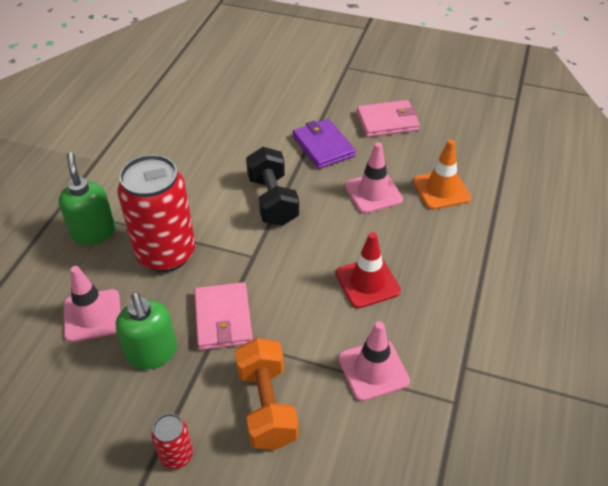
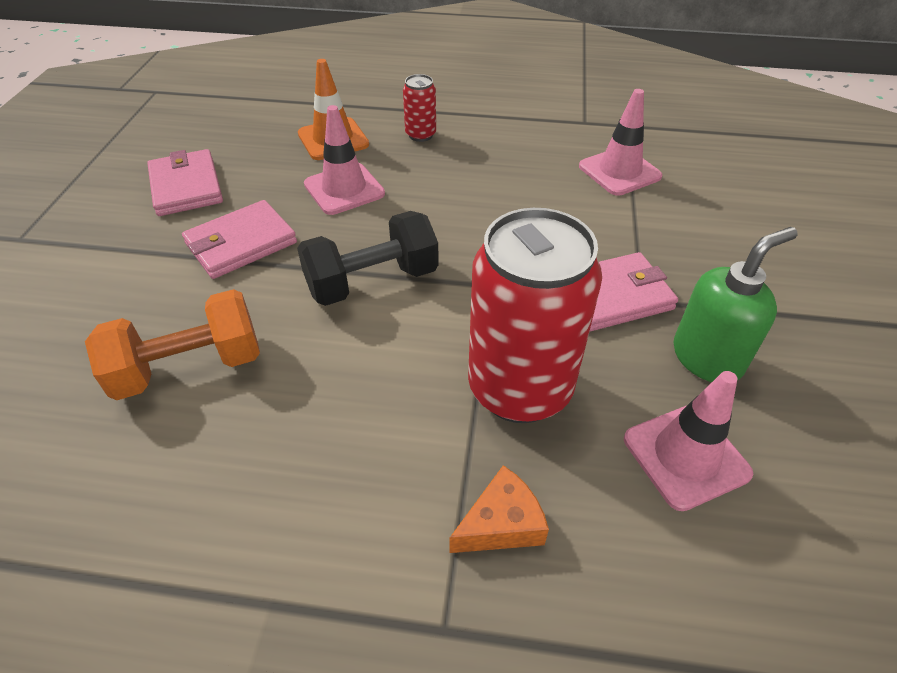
camera: 100 degrees left, 0 degrees up
(93, 232) = (501, 524): green soap dispenser -> orange cheese
(176, 455) = (822, 300): red can -> red can (420, 135)
(266, 405) = (710, 239): orange dumbbell -> orange dumbbell (189, 367)
(323, 146) = (241, 243): purple wallet -> pink wallet
(367, 282) = (502, 183): red traffic cone -> none

